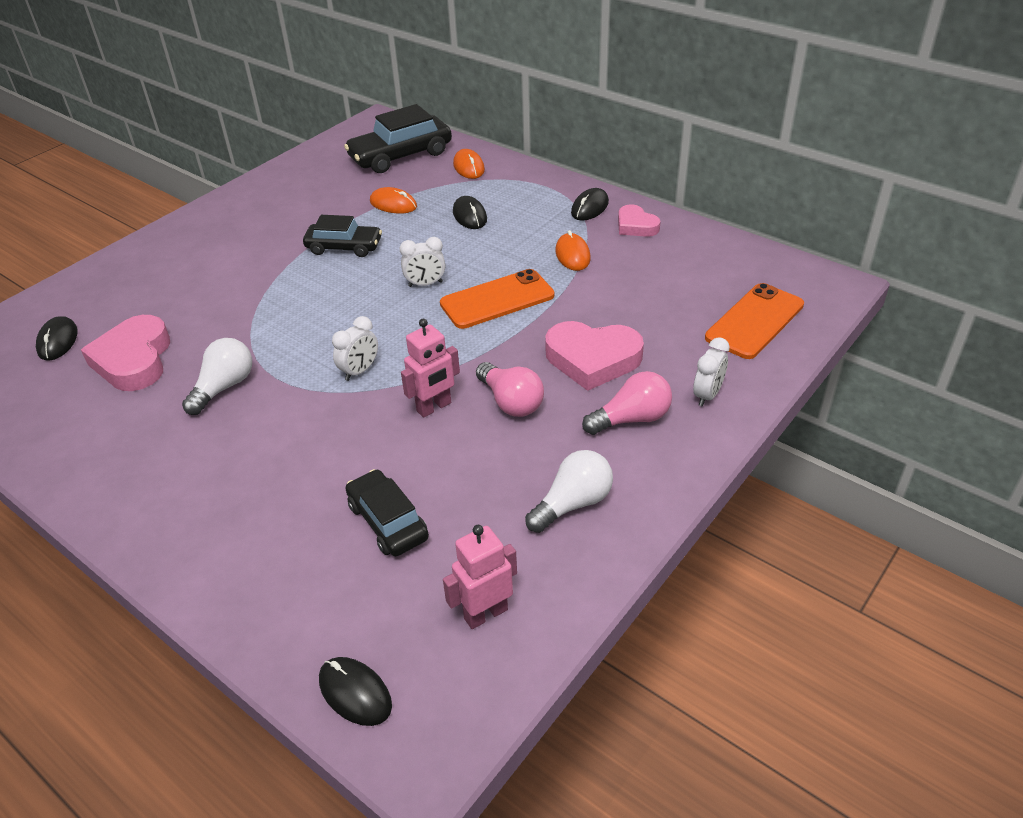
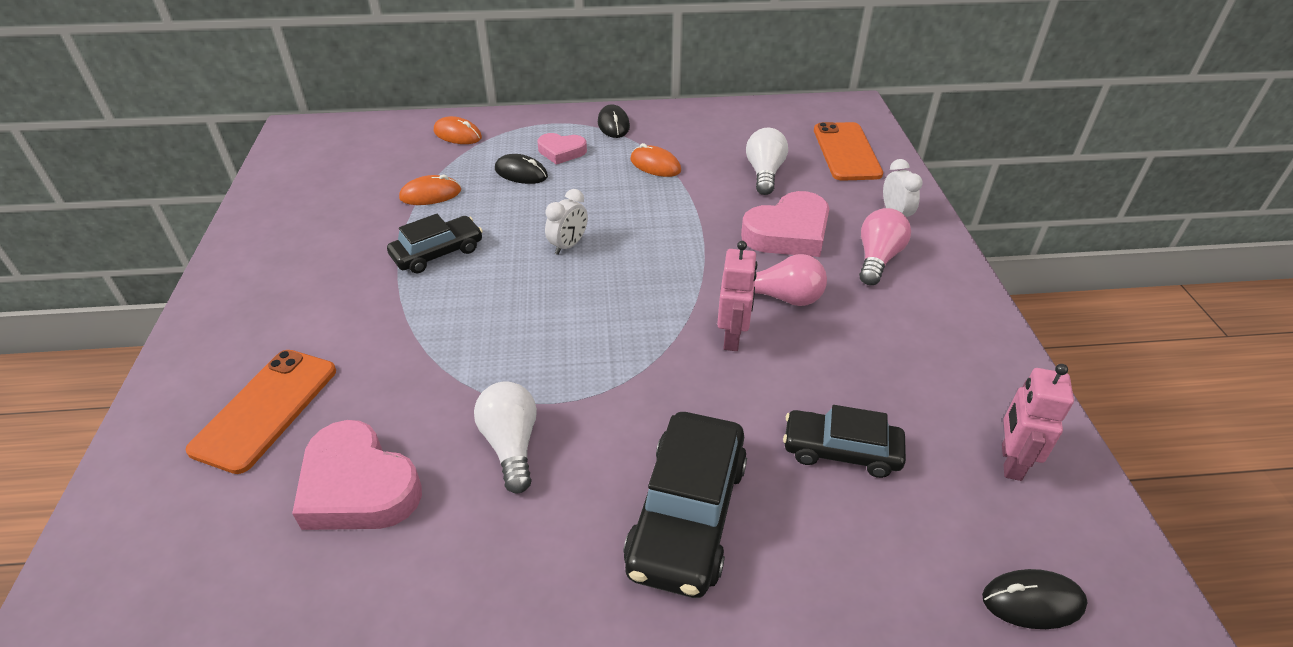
camera: 45 degrees left, 0 degrees up
(58, 341) = (213, 532): black mouse -> none
(360, 371) = (623, 348): white clock -> none
(400, 155) = (371, 150): black car -> black car (687, 514)
(497, 300) = (649, 227): orange phone -> orange phone (266, 409)
(573, 503) = (935, 341): white light bulb -> white light bulb (764, 173)
(636, 226) = (669, 123): pink heart -> pink heart (561, 152)

